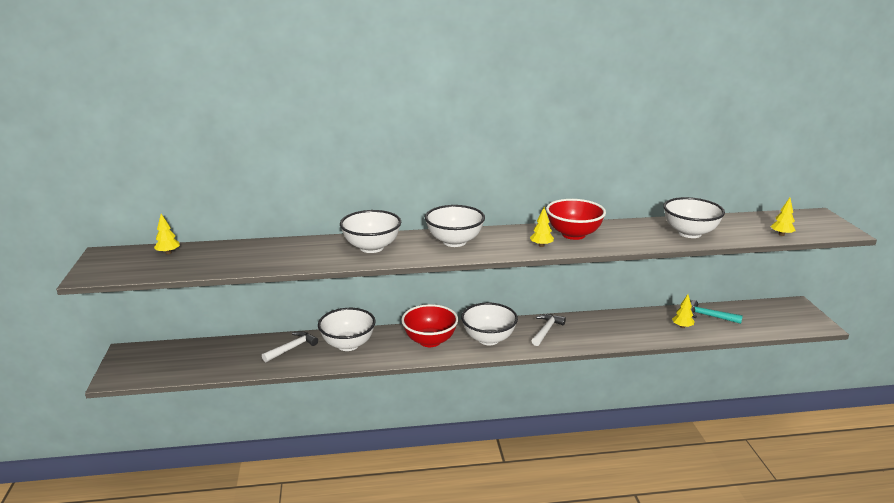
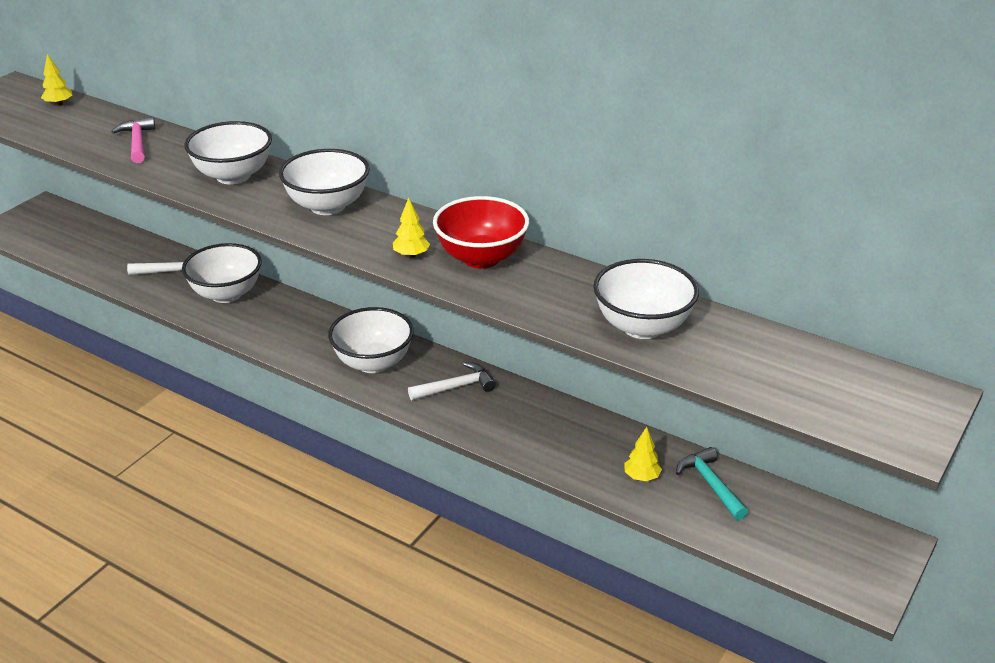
camera: 40 degrees right, 10 degrees up
(272, 253) = (137, 142): none -> pink hammer
(430, 341) = (309, 332): red bowl -> none
(781, 234) = (781, 395): yellow tree -> none

